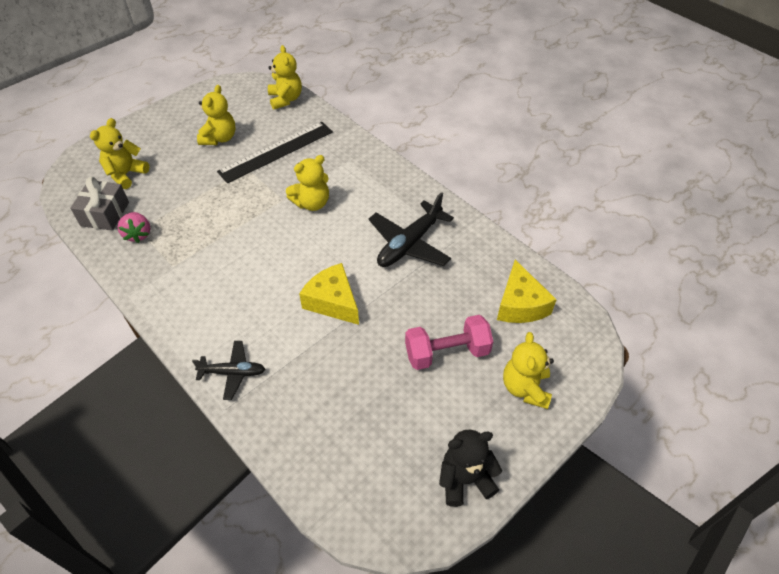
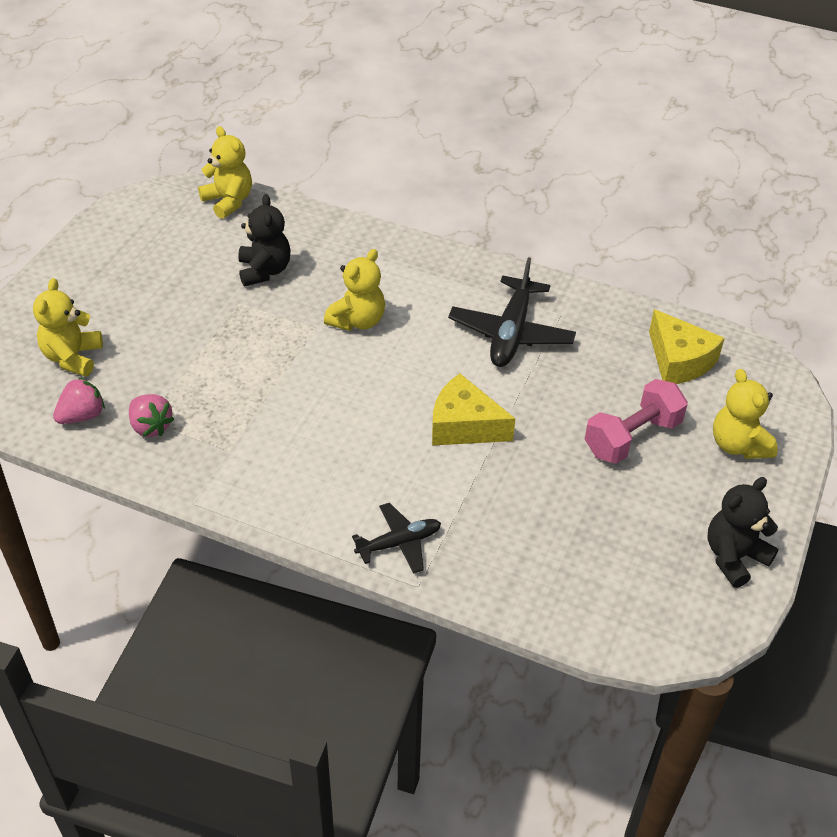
camera: 25 degrees left, 5 degrees down
(105, 214) = (82, 416): grey gift -> pink strawberry
(219, 138) = (172, 275): yellow teddy bear -> none
(276, 151) = (264, 271): black ruler -> black teddy bear

